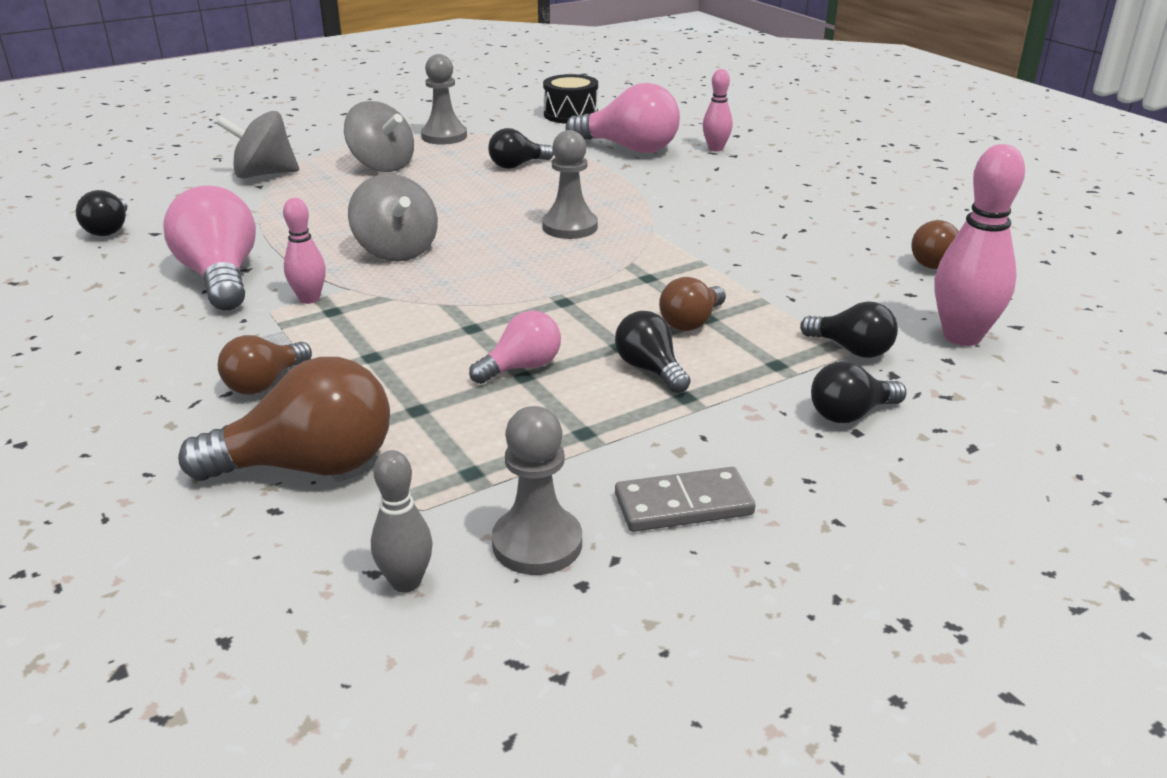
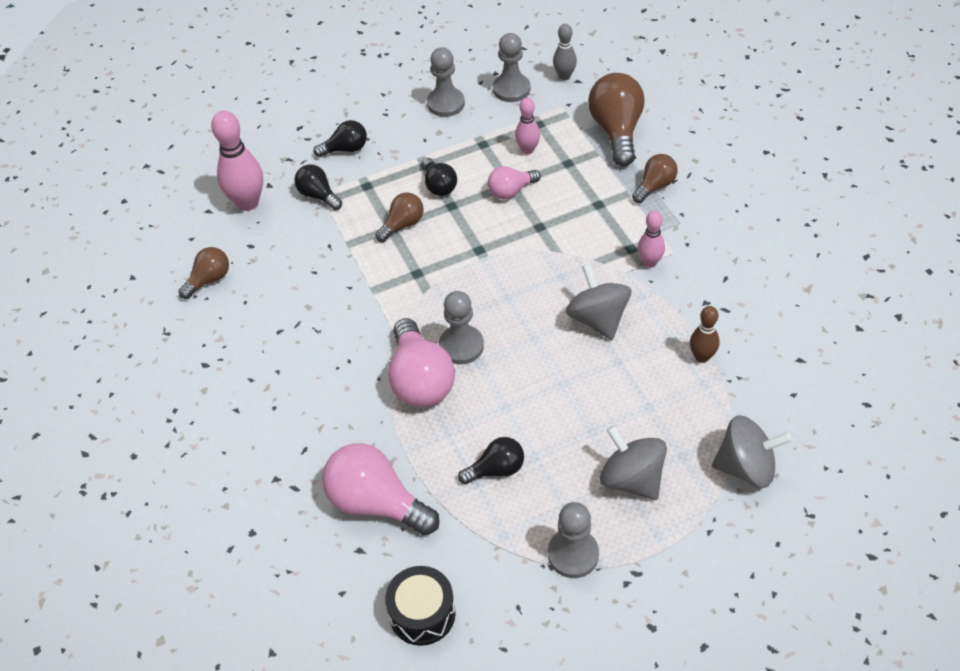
camera: 170 degrees left, 20 degrees up
(109, 229) = (841, 367): black light bulb -> none
(220, 277) = (720, 292): pink light bulb -> pink light bulb (420, 380)
(274, 230) = (702, 357): none -> brown bowling pin
(308, 466) = (616, 131): brown light bulb -> brown light bulb turned 90 degrees clockwise
(683, 505) = (445, 104): grey domino -> grey pawn
(715, 149) = (288, 495): pink bowling pin -> pink bowling pin (527, 150)

